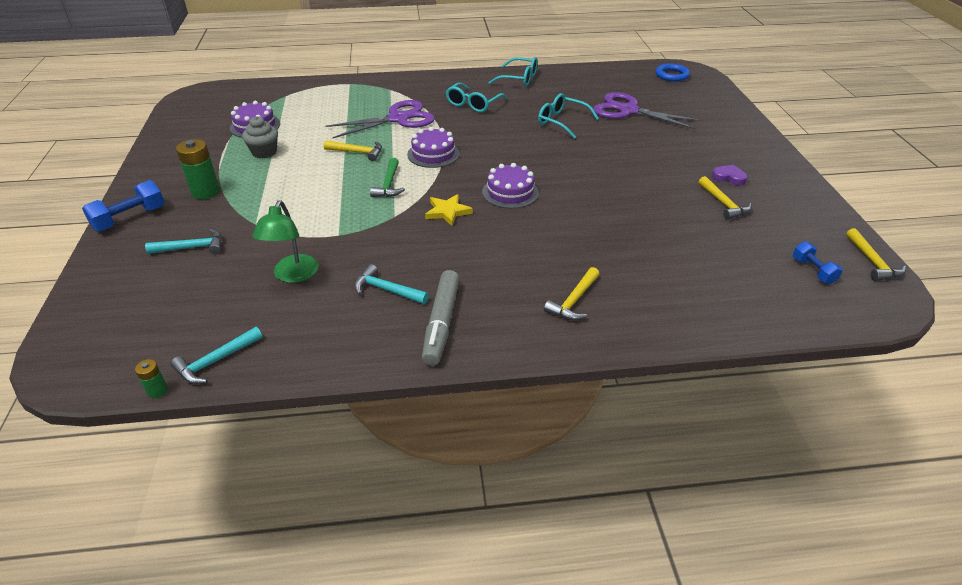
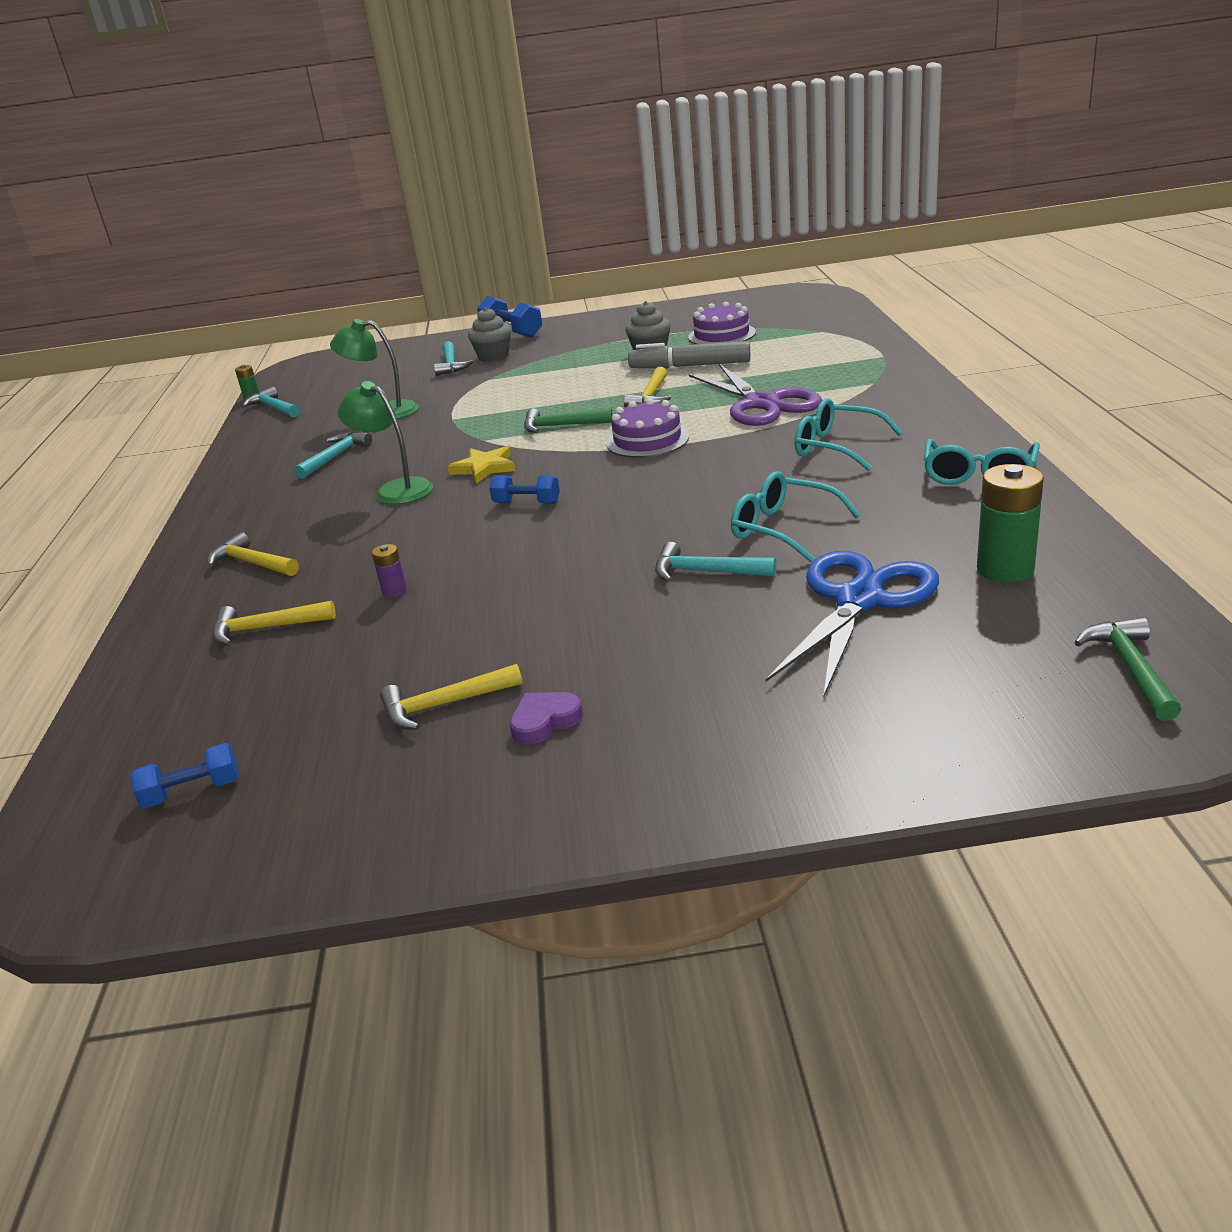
camera: 95 degrees right, 10 degrees down
(193, 224) = (493, 356): none -> grey cupcake
(205, 192) = (558, 347): green battery -> green battery (1005, 569)
(441, 323) = (262, 490): grey marker -> grey marker (690, 366)
(469, 248) = (396, 489): none -> green lamp
(510, 192) = (527, 503): purple cake -> blue dumbbell
(561, 122) = (782, 528): turquoise glasses -> turquoise glasses turned 90 degrees counterclockwise
(602, 141) = (705, 572): none -> turquoise hammer
(616, 231) = (394, 591): none -> purple battery
(628, 111) = (859, 599): purple scissors -> blue scissors
(671, 75) = (1130, 668): blue ring -> green hammer
(729, 177) = (544, 721): purple heart -> purple heart turned 150 degrees counterclockwise
(872, 262) = (171, 887): yellow hammer -> yellow hammer (266, 628)

